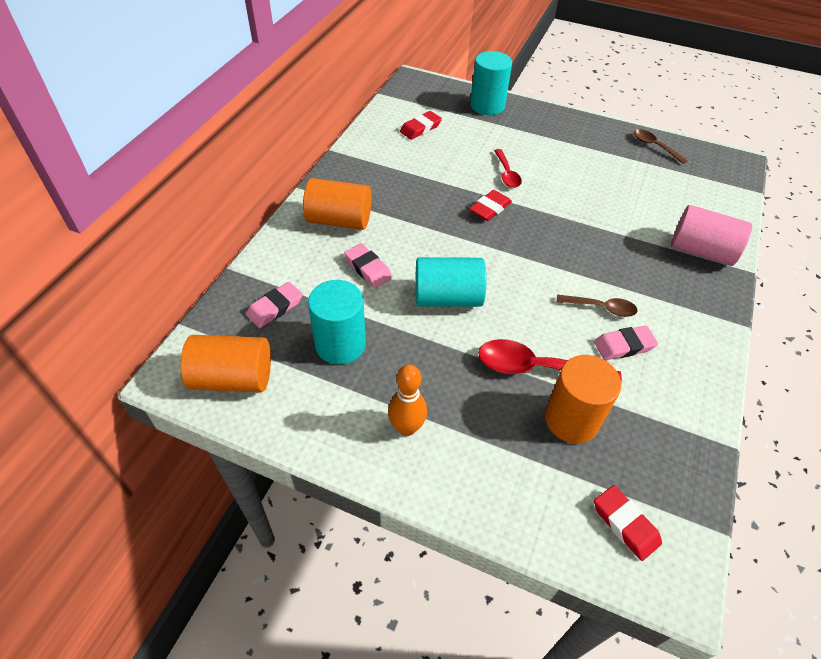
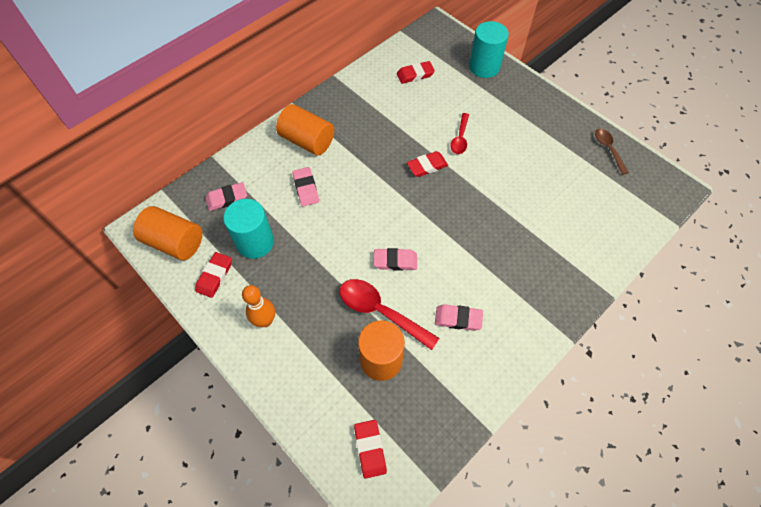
camera: 25 degrees right, 10 degrees up
(310, 399) = (214, 276): none -> red eraser
(447, 298) = (349, 232): turquoise cylinder -> none
(518, 310) = (395, 261): none -> pink eraser
(601, 308) = (461, 282): brown spoon -> none
(701, 251) = (579, 261): pink cylinder -> none

